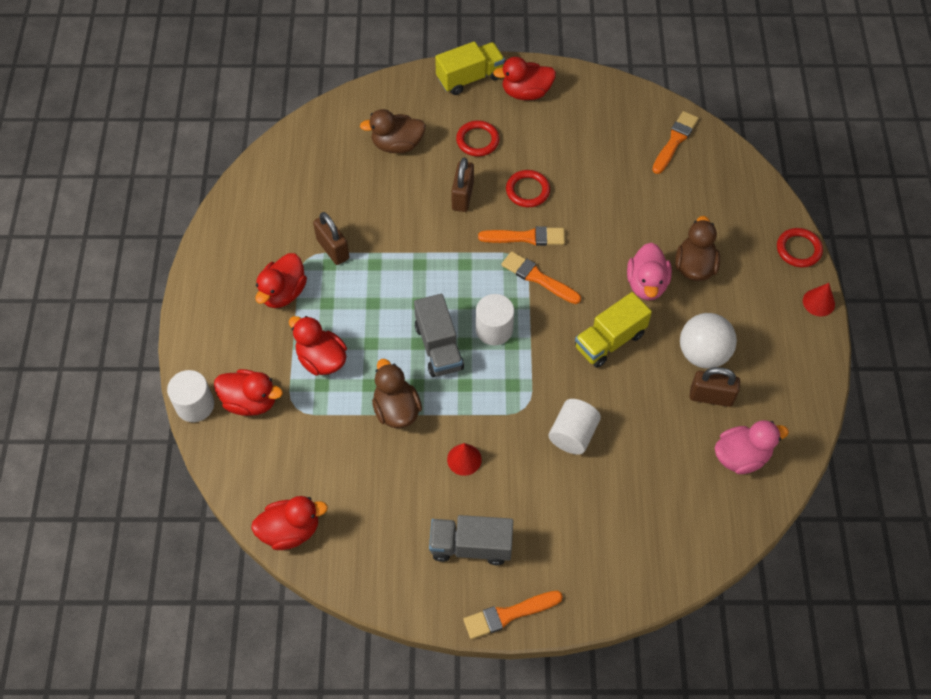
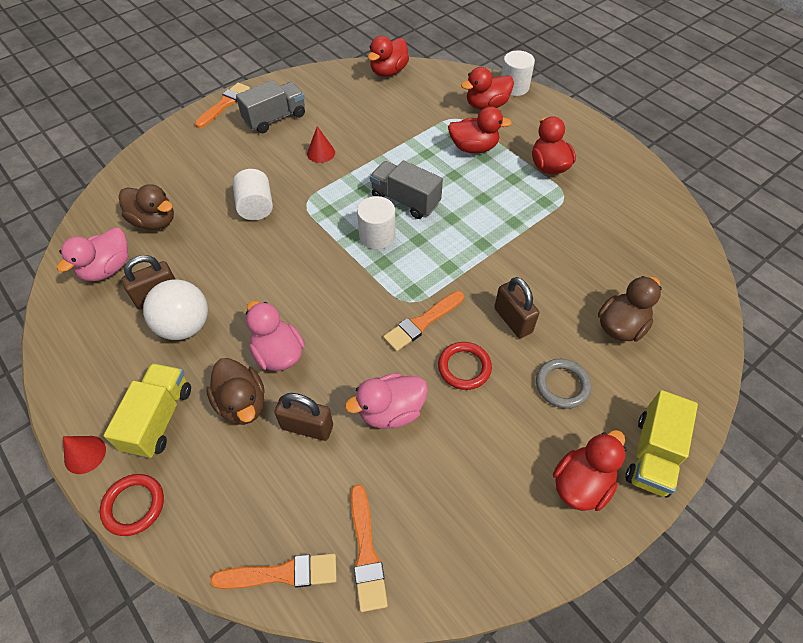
camera: 140 degrees right, 5 degrees down
(333, 249) = (555, 212): brown padlock -> brown padlock (307, 427)
(396, 409) = (393, 151): brown duck -> brown duck (154, 221)
(477, 140) = (562, 385): red ring -> grey ring
(538, 278) = (379, 295): orange brush -> orange brush (282, 573)
(600, 197) = (391, 411): none -> pink duck
(609, 340) = (276, 285): yellow truck -> yellow truck (159, 419)

